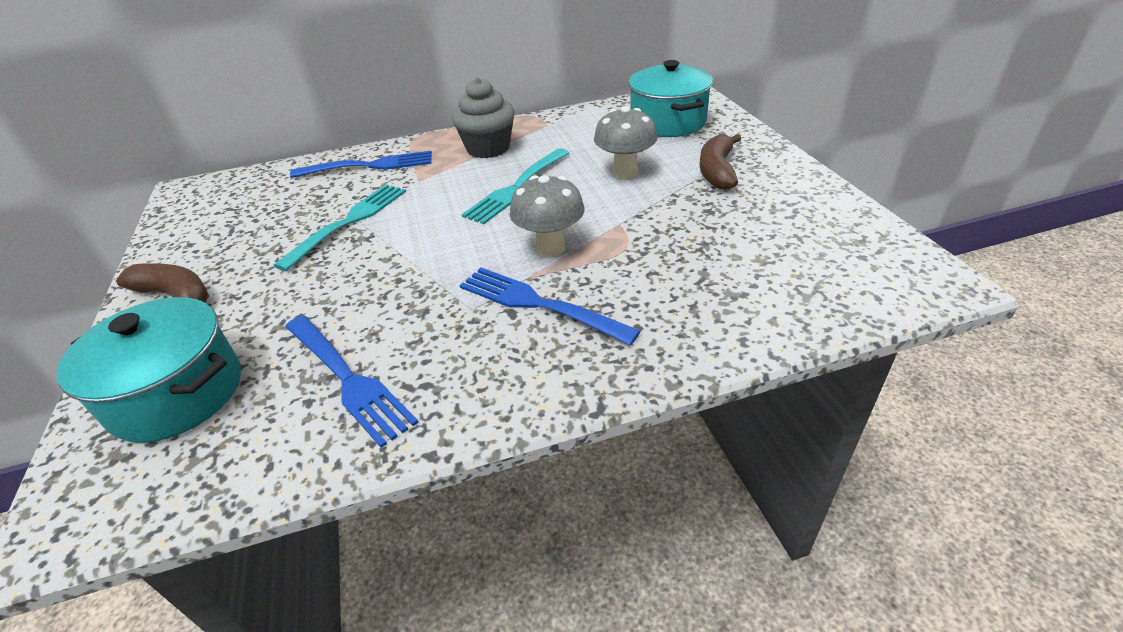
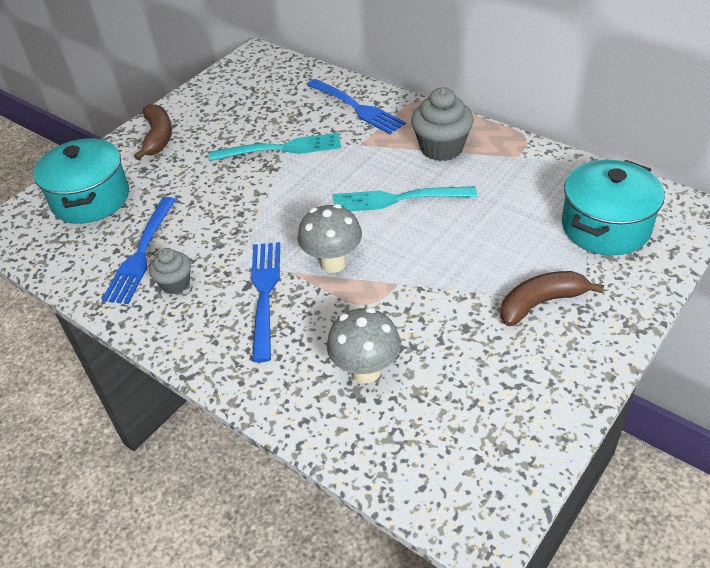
camera: 55 degrees right, 5 degrees up
(438, 366) = (175, 283): none -> grey cupcake
(625, 172) = (480, 246): grey mushroom -> grey mushroom (366, 371)

